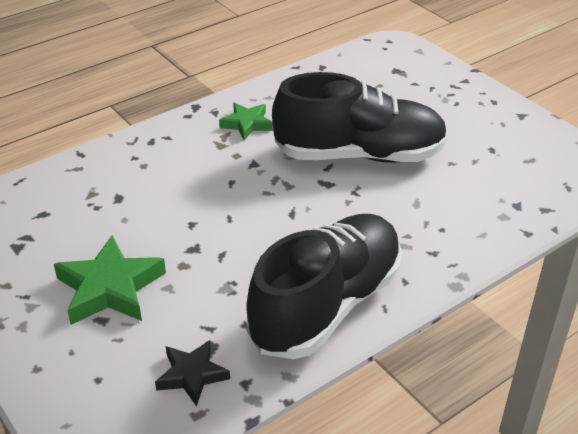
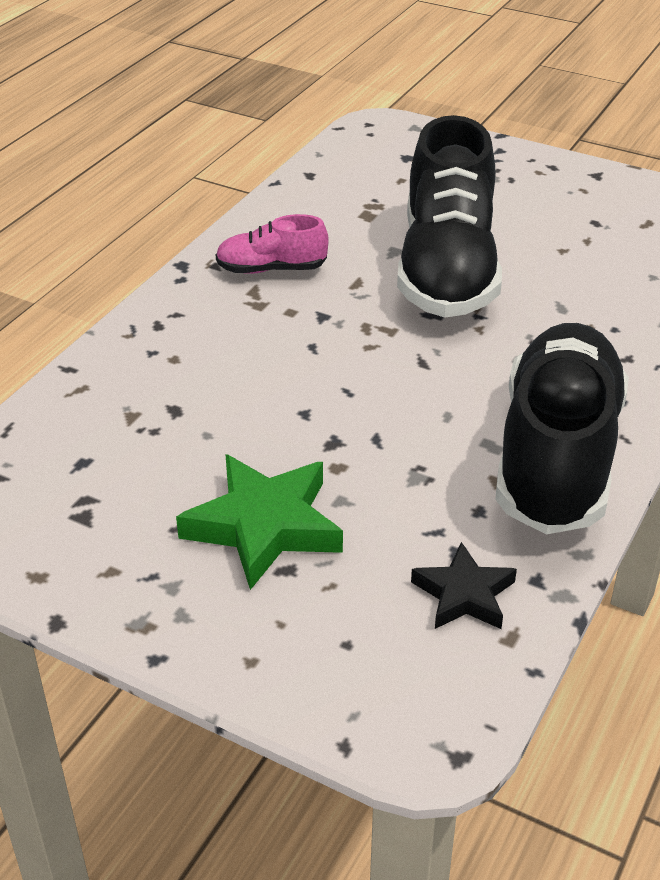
camera: 25 degrees left, 0 degrees up
(247, 124) = (271, 269): green star -> pink shoe
(359, 155) = (447, 269): black shoe -> black shoe turned 120 degrees clockwise

